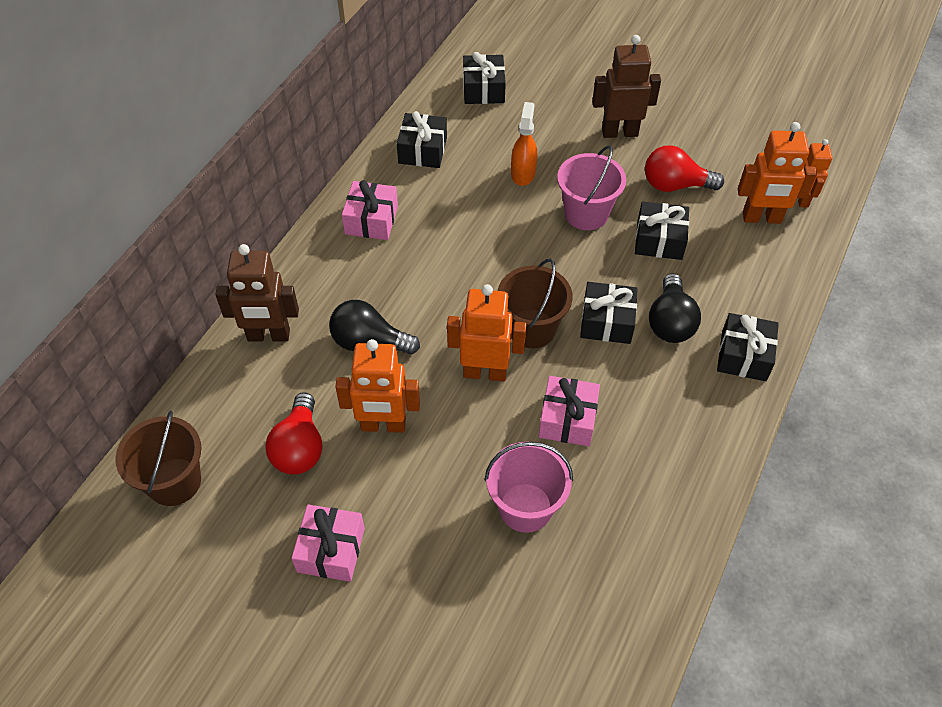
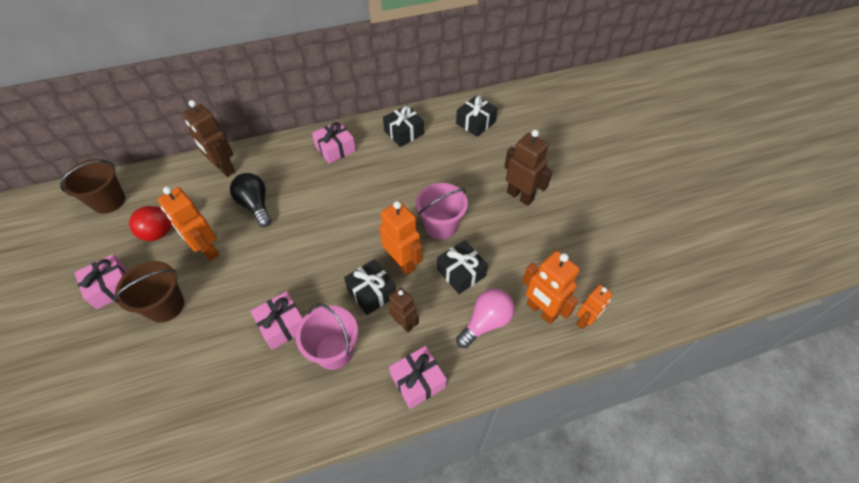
camera: 45 degrees right, 0 degrees up
(485, 372) = (280, 265): orange robot -> orange robot (402, 262)
(523, 173) = (437, 179): orange spray bottle -> none
(525, 507) = (203, 350): pink bucket -> pink bucket (334, 351)
(531, 328) = (331, 262): brown bucket -> brown bucket (165, 306)
(670, 322) = (404, 323): black light bulb -> brown robot
(675, 185) = (512, 249): red light bulb -> none
(733, 264) = (486, 322): none -> pink light bulb
(743, 356) = (418, 381): black gift -> pink gift

